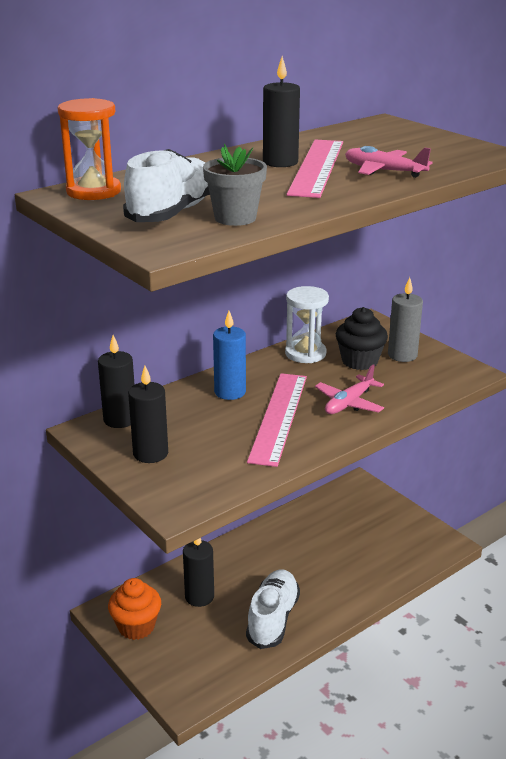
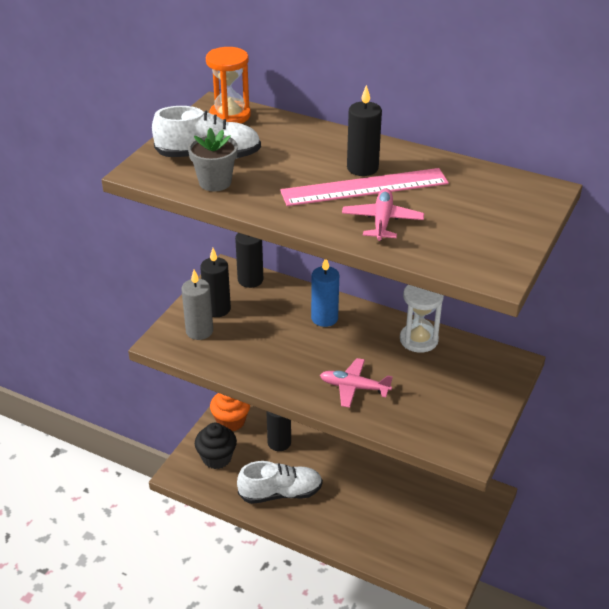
camera: 65 degrees right, 10 degrees up
(278, 417) = (305, 355): pink ruler -> none
(359, 361) = (431, 375): black cupcake -> black cupcake (217, 458)
(402, 355) = (464, 399): grey candle -> grey candle (199, 331)

